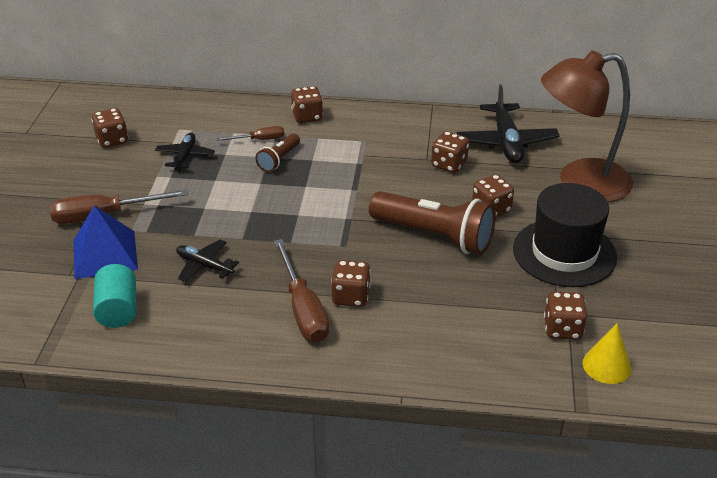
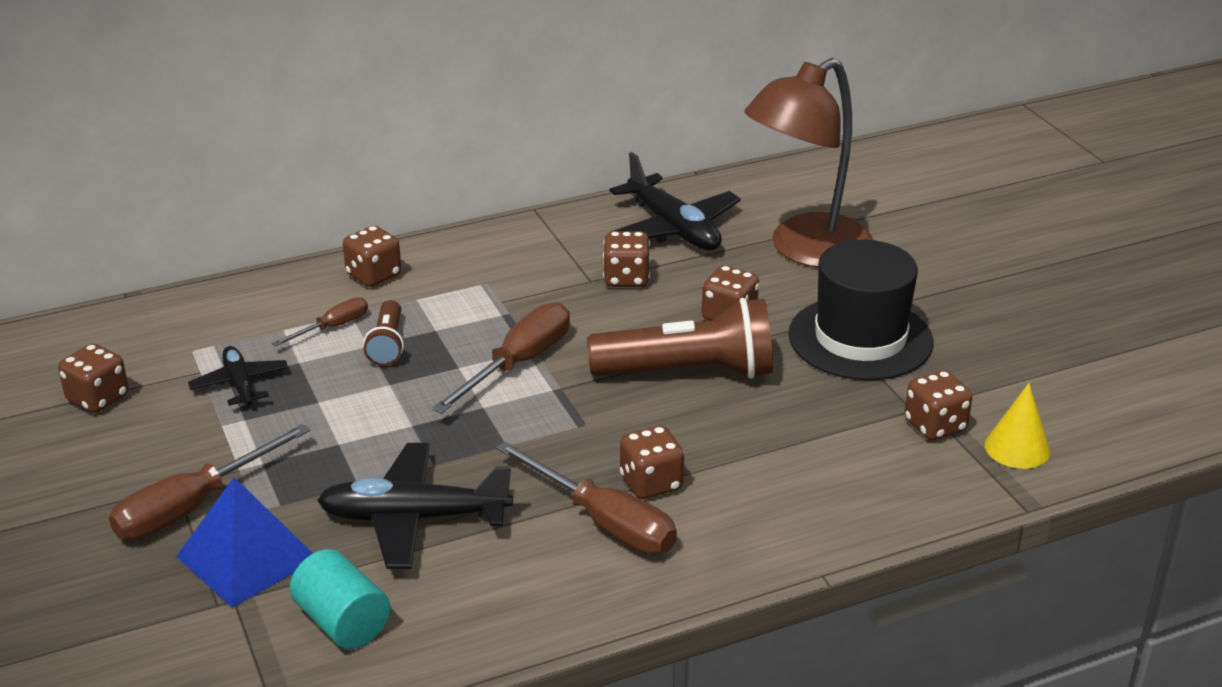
camera: 30 degrees left, 5 degrees down
(204, 266) = (414, 518): black plane -> black plane, size x1.73
(340, 196) = (518, 364): none -> brown screwdriver

